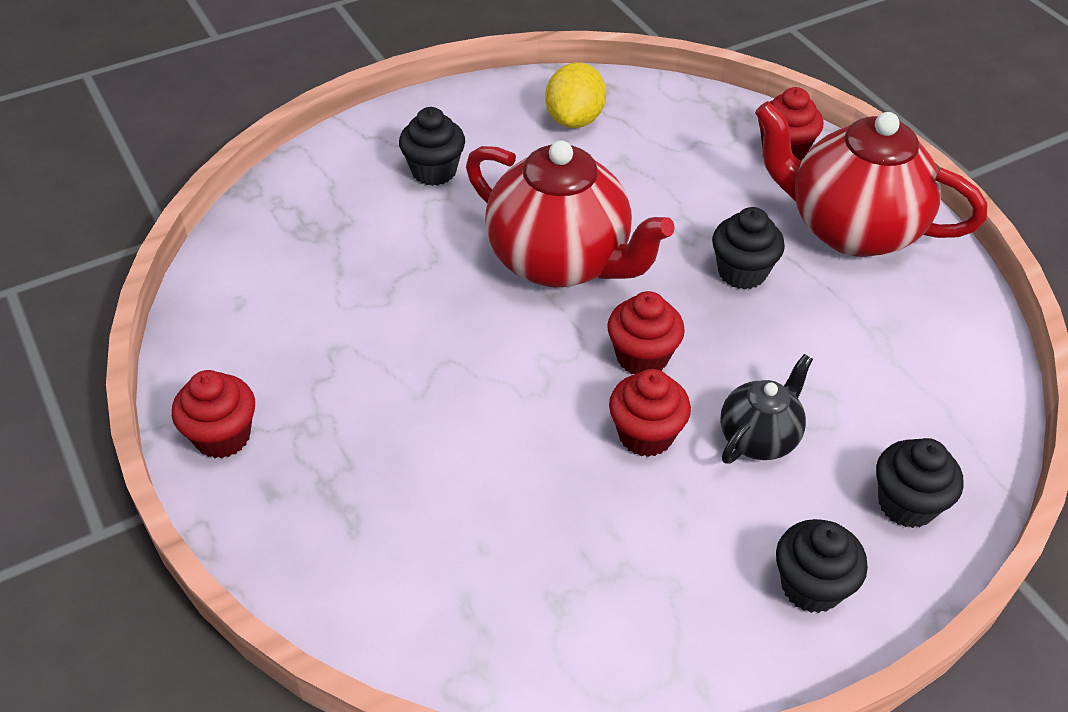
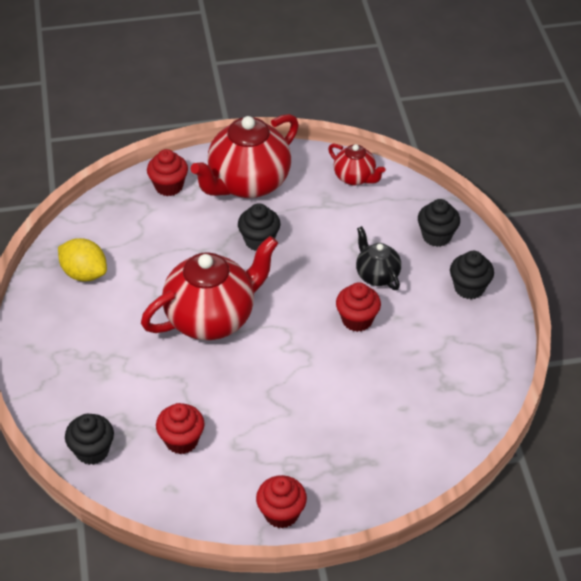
camera: 70 degrees left, 0 degrees up
(434, 171) = (96, 359): black cupcake -> black cupcake (92, 451)
(642, 357) = (303, 304): red cupcake -> red cupcake (181, 440)
(961, 353) = (355, 178): none -> red teapot

